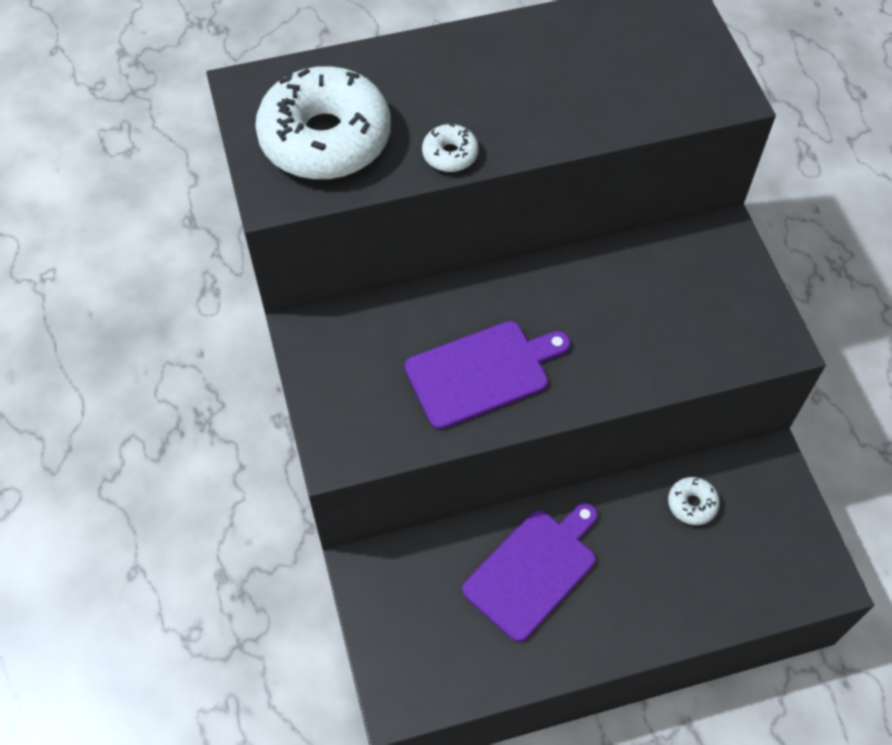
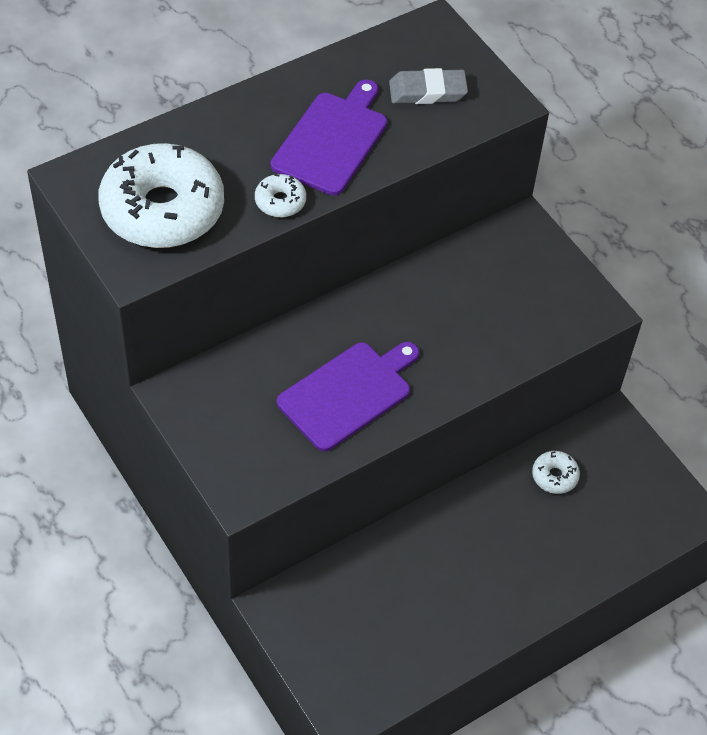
camera: 20 degrees left, 5 degrees down
(533, 570) = (431, 568): purple cutting board -> purple cutting board (332, 140)
(647, 68) = (427, 91): none -> grey eraser

